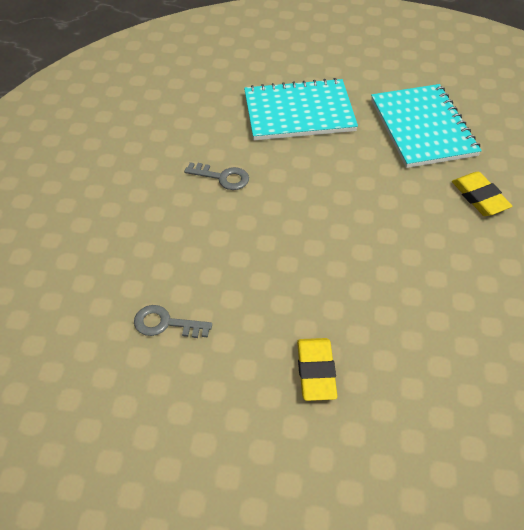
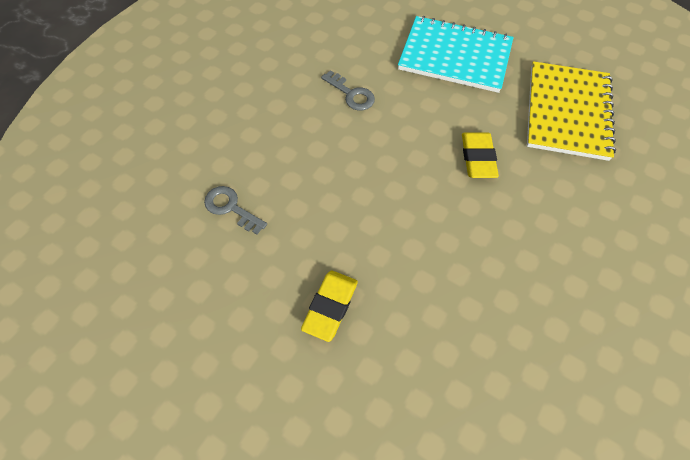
camera: 25 degrees right, 10 degrees up
(422, 127) = (567, 112): turquoise notebook -> yellow notebook
(479, 197) = (585, 203): yellow eraser -> yellow eraser (478, 158)

